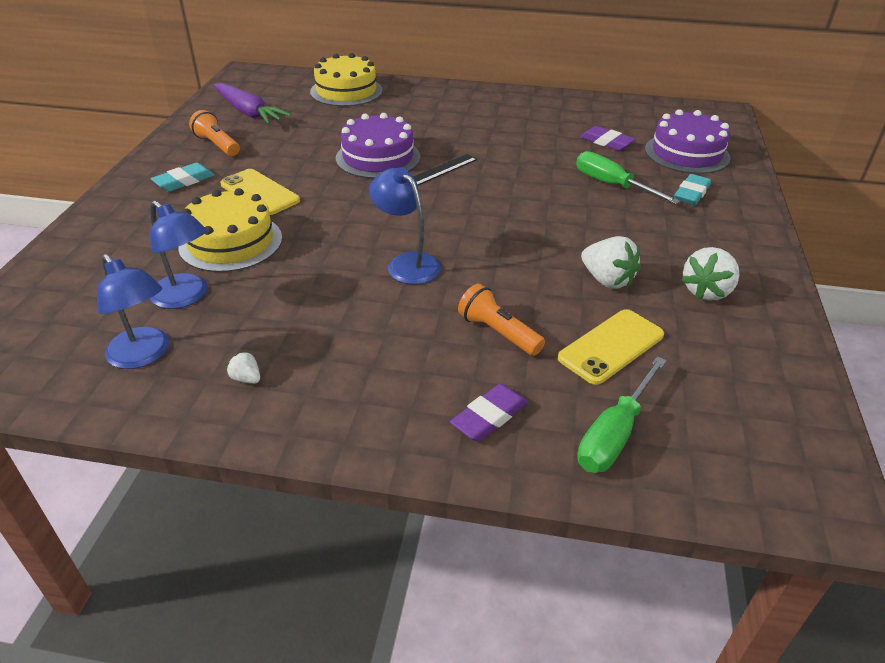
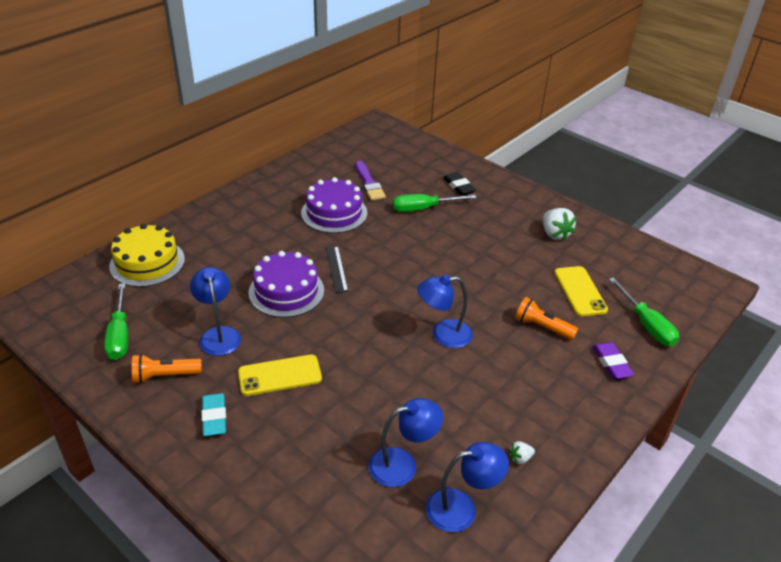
camera: 60 degrees left, 0 degrees up
(231, 242) = (344, 416): yellow cake -> none
(249, 112) = (120, 335): purple carrot -> green screwdriver
(287, 148) = (218, 335): none -> blue lamp
(498, 332) = (542, 327): orange flashlight -> orange flashlight turned 45 degrees clockwise
(606, 142) = (369, 183): purple eraser -> purple brush
(607, 280) = (521, 262): white strawberry -> none
(686, 153) = (413, 163): purple cake -> purple cake (334, 213)
(691, 193) = (459, 186): turquoise eraser -> black eraser

